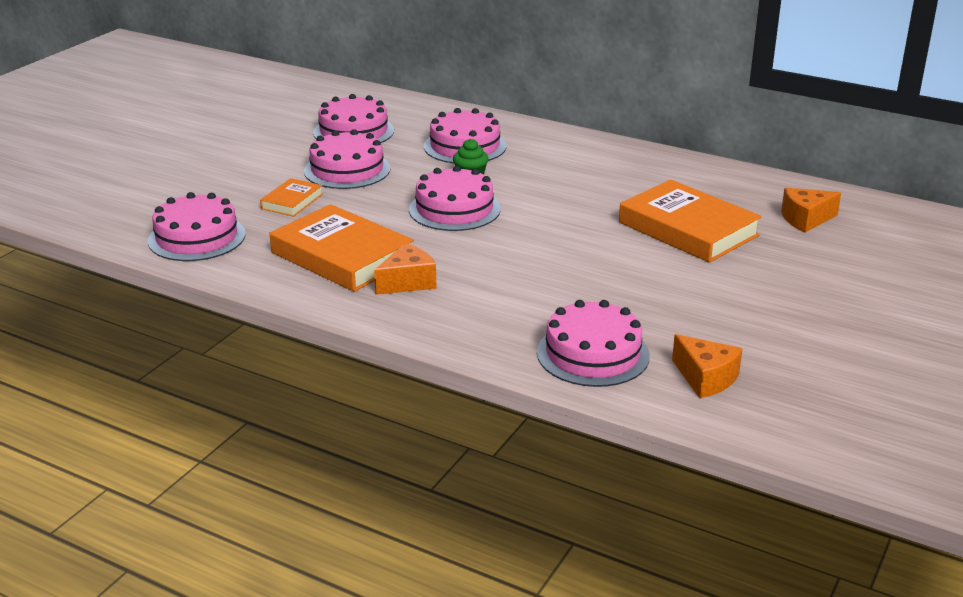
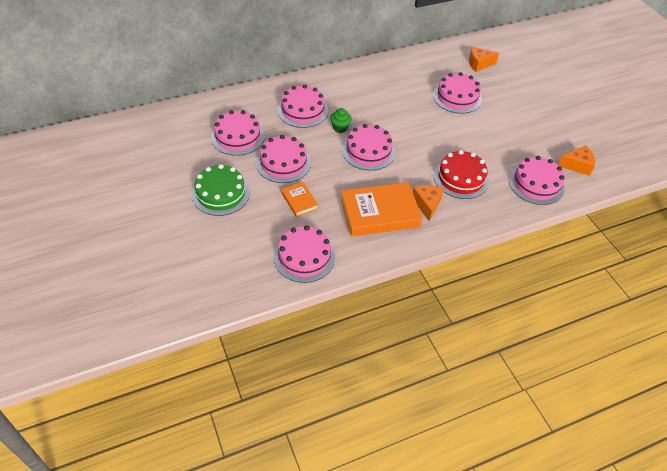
camera: 55 degrees left, 20 degrees up
(242, 158) = (220, 194): none -> green cake
(504, 289) = (461, 178): none -> red cake
(688, 229) = (457, 97): orange book -> pink cake
(805, 219) = (479, 64): orange cheese -> orange cheese turned 60 degrees clockwise

